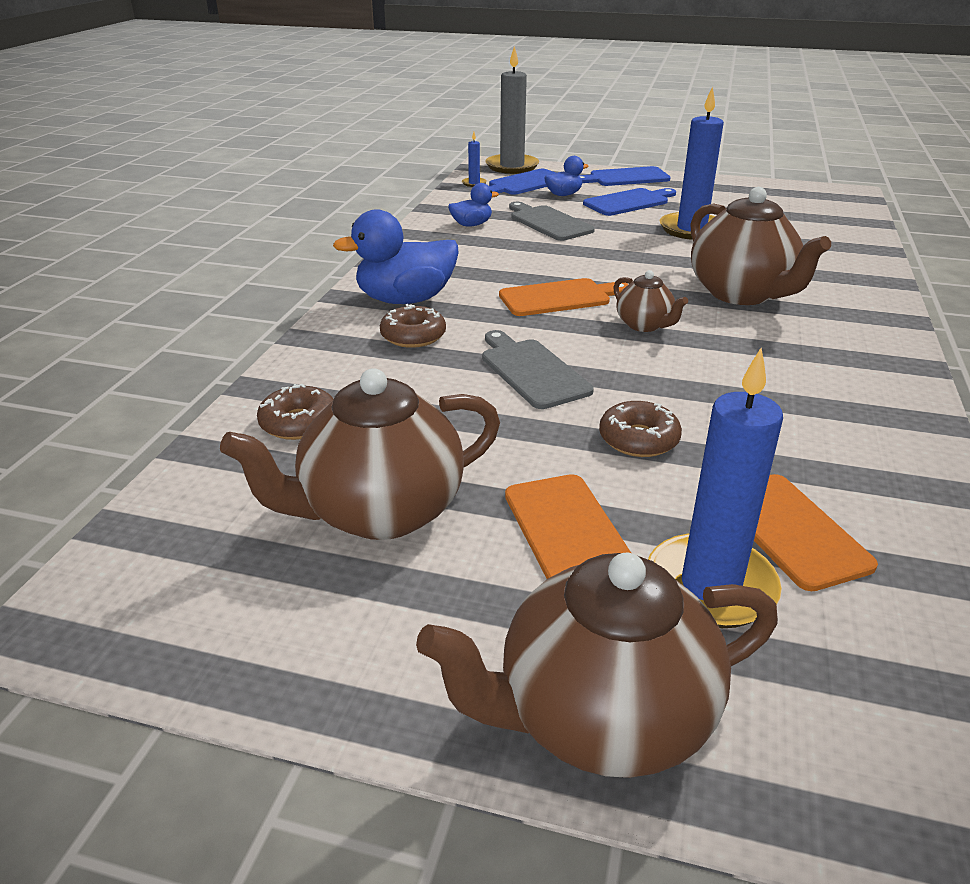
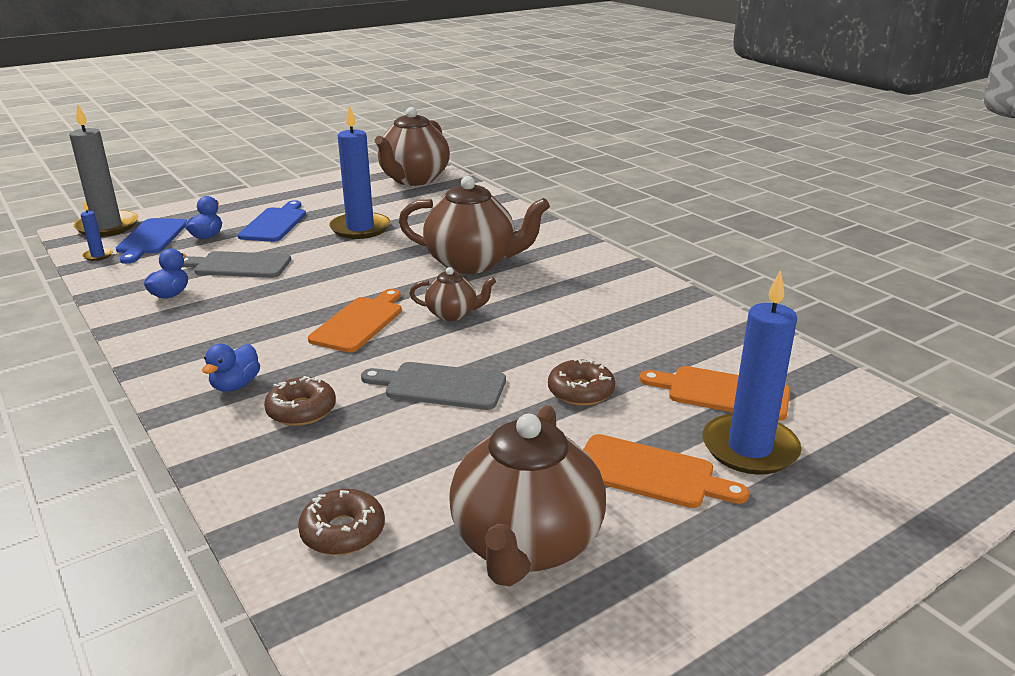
camera: 50 degrees left, 5 degrees down
(405, 300) = (235, 385): blue duck -> blue duck, size x0.53
(600, 718) = (824, 551): brown teapot -> brown teapot (413, 179)
(625, 177) = (234, 203): blue cutting board -> none

